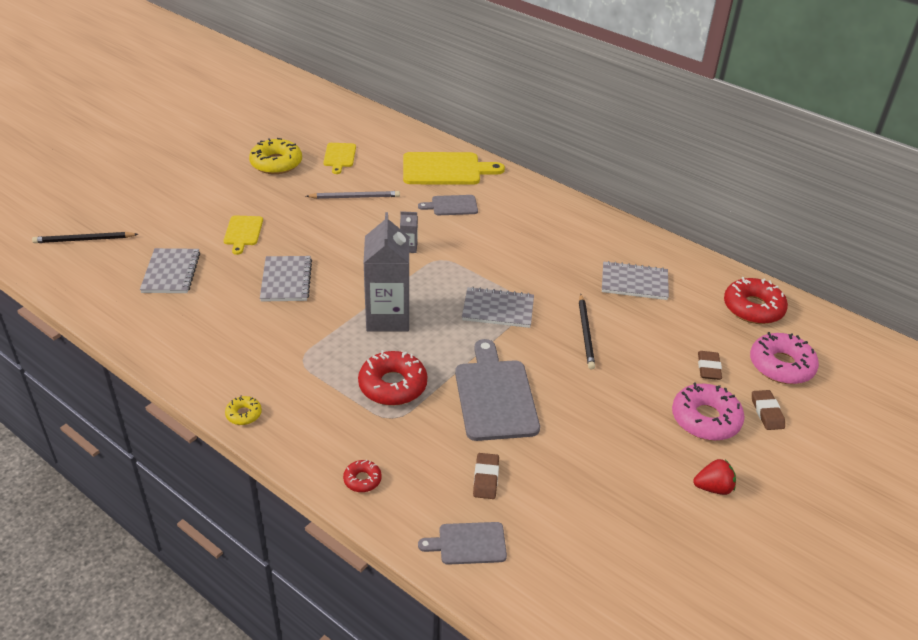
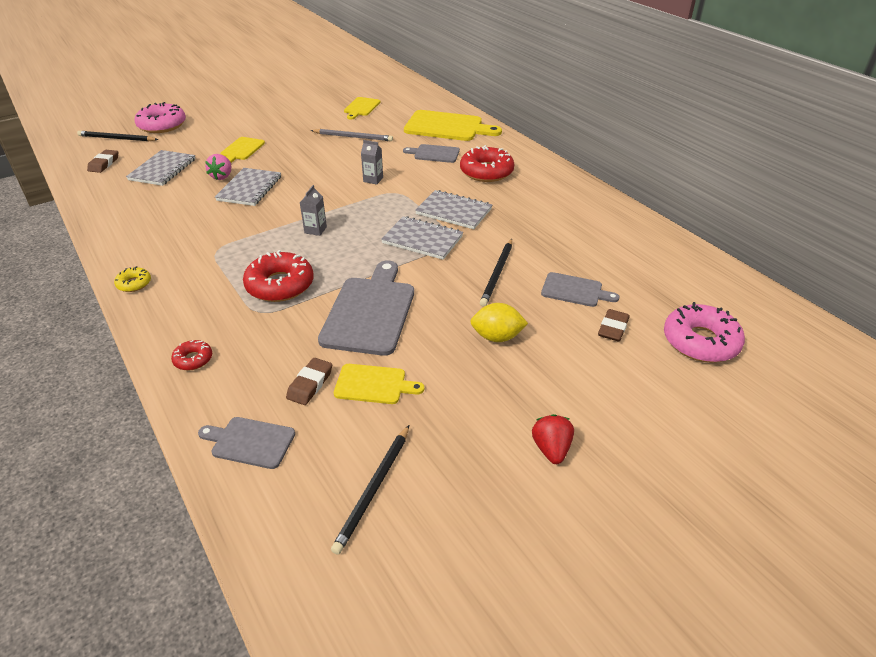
camera: 20 degrees right, 0 degrees up
(245, 270) = (222, 176): none -> pink strawberry
(276, 163) = (305, 106): yellow donut -> none
(388, 317) = (315, 230): grey carton -> grey carton, size x0.42
(541, 466) = (373, 384): none -> yellow cutting board
(596, 557) = (373, 489): none -> black pencil
(619, 397) = (497, 337): none -> yellow lemon
(634, 283) = (575, 239): grey notebook -> grey notebook (454, 211)
(660, 337) = (575, 290): none -> grey cutting board
(705, 419) = (581, 377): pink donut -> pink donut (162, 125)
(713, 488) = (551, 449): red strawberry -> red strawberry turned 105 degrees counterclockwise
(753, 308) = (695, 281): red donut -> red donut (486, 172)
(767, 412) = (658, 385): brown eraser -> brown eraser (104, 164)

